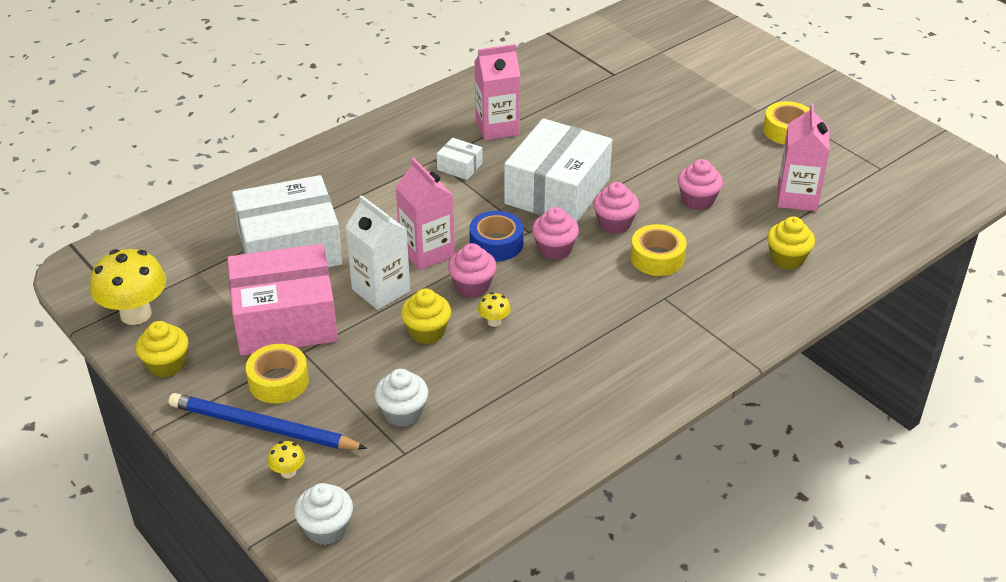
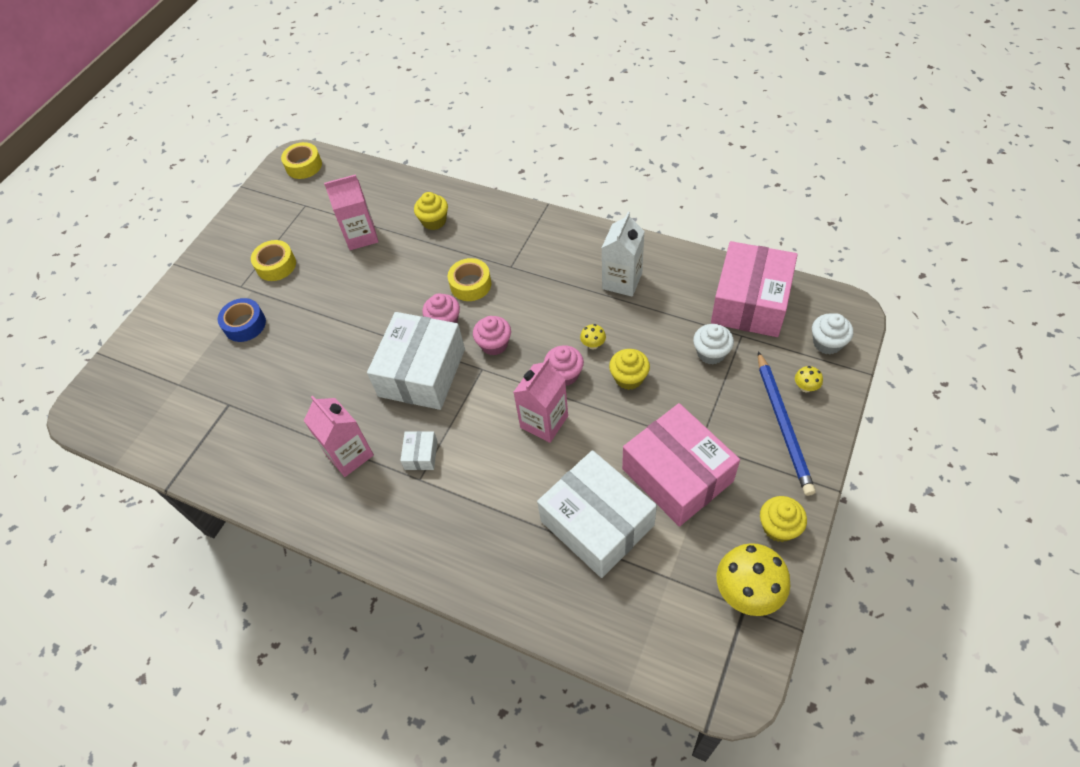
camera: 110 degrees left, 15 degrees up
(278, 381) = (738, 441): yellow tape -> yellow tape (304, 166)
(381, 290) = (605, 429): white carton -> white carton (622, 281)
(446, 487) = (750, 302): none -> pink box
(496, 243) = (508, 382): blue tape -> blue tape (245, 324)
(557, 191) = (422, 372): white box -> white box turned 75 degrees counterclockwise
(697, 200) = (391, 286): pink cupcake -> none

